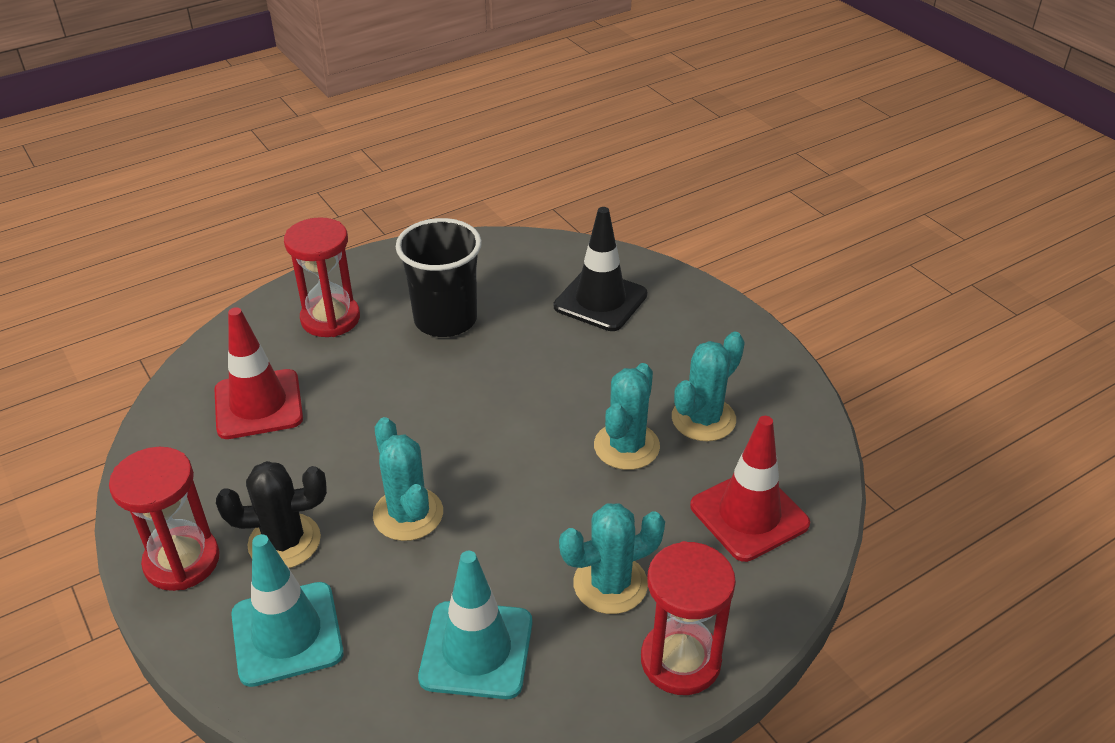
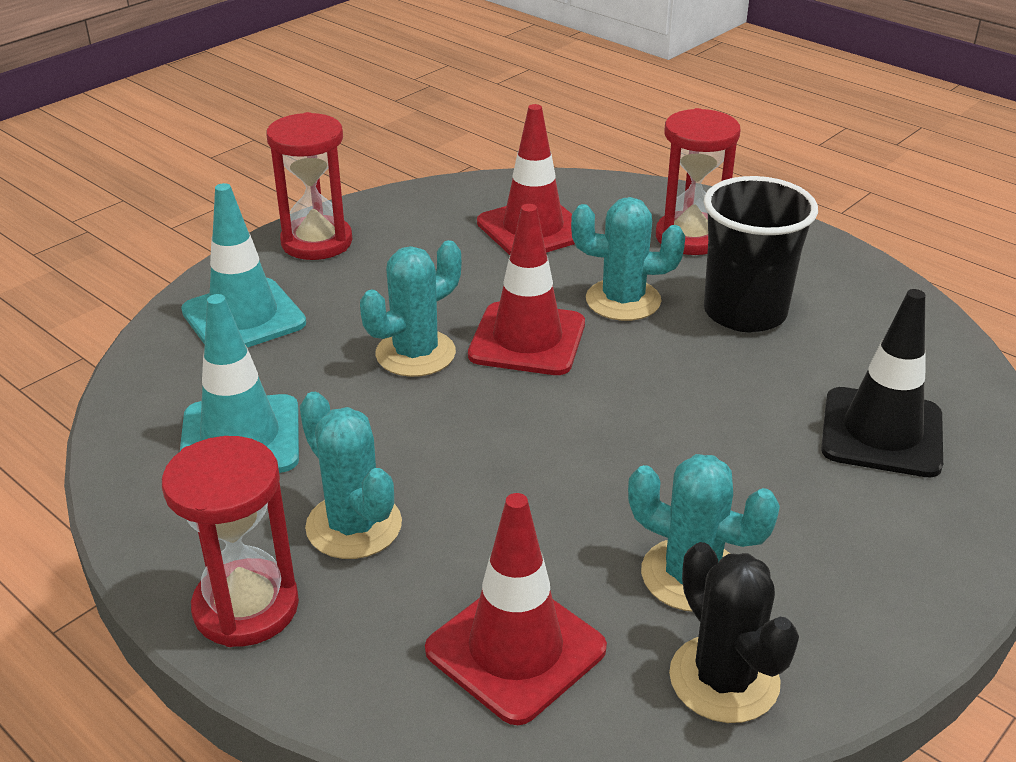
camera: 75 degrees right, 5 degrees down
(284, 542) = (355, 288): black cactus -> black cactus (724, 679)
(422, 442) = (527, 339): none -> red traffic cone
(626, 446) = (597, 504): turquoise cactus -> turquoise cactus (623, 300)

